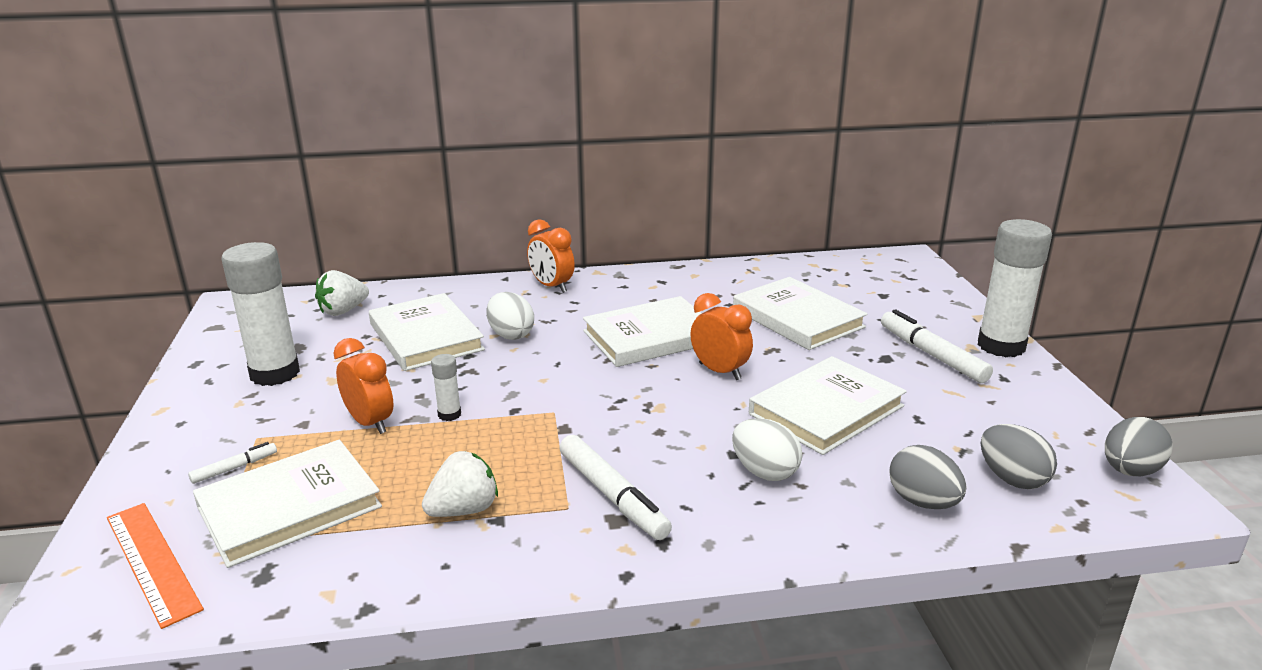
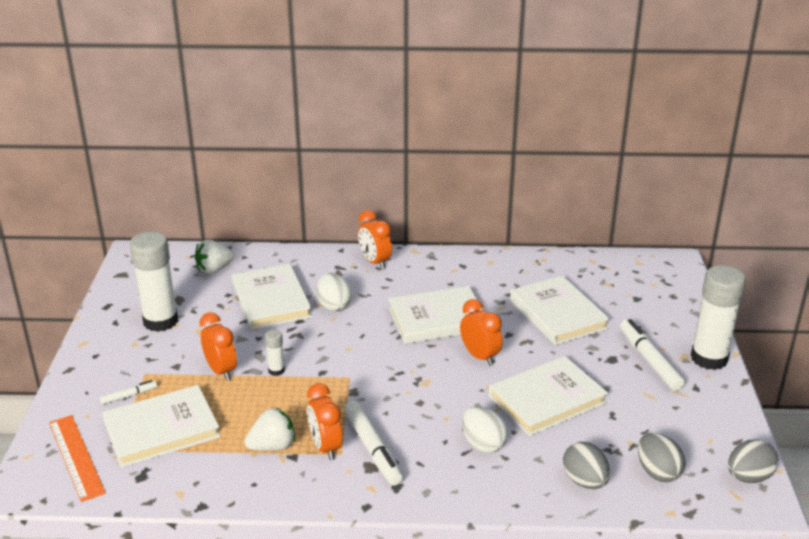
camera: 10 degrees right, 5 degrees up
(543, 502) = (325, 447): none -> orange clock

